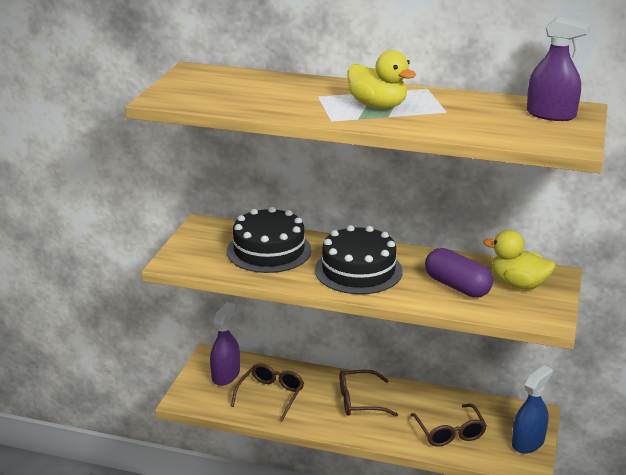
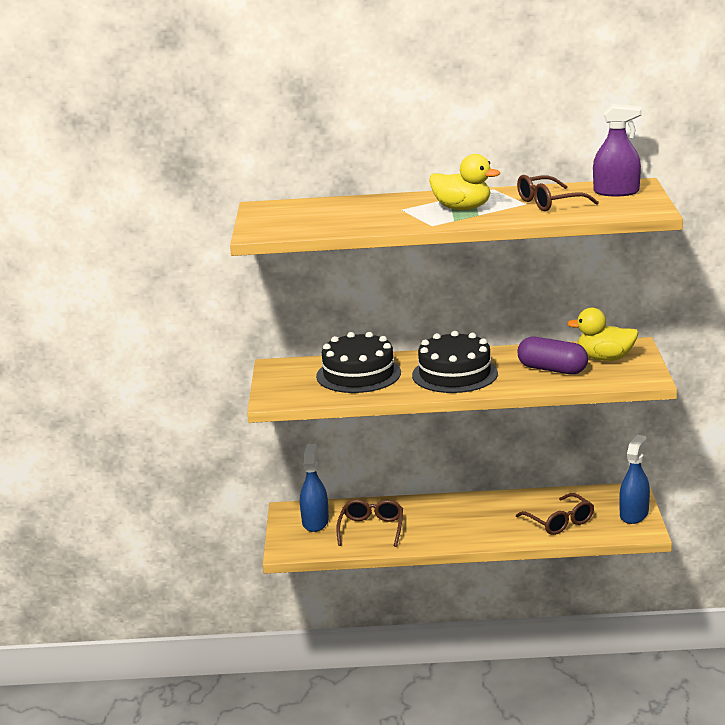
camera: 15 degrees left, 5 degrees down
(225, 375) = (315, 522): purple spray bottle -> blue spray bottle
(359, 401) = (460, 516): brown glasses -> brown glasses (549, 203)

